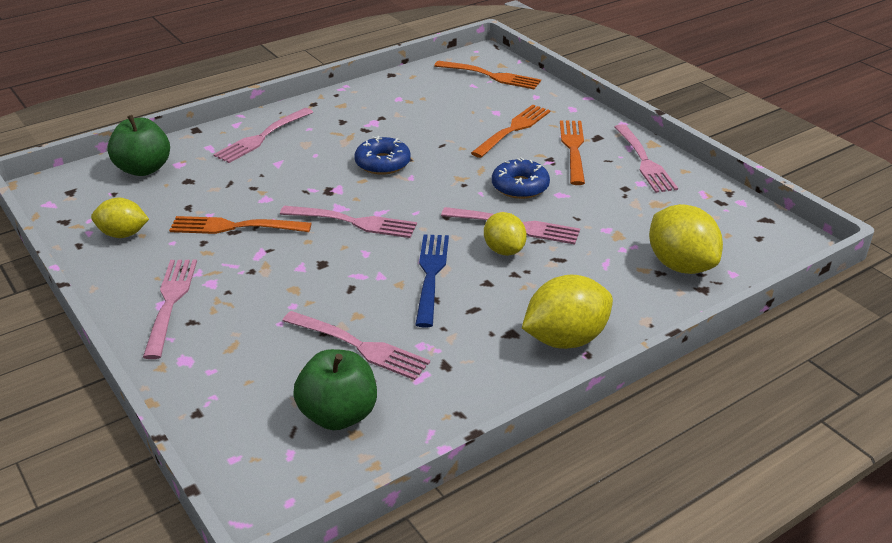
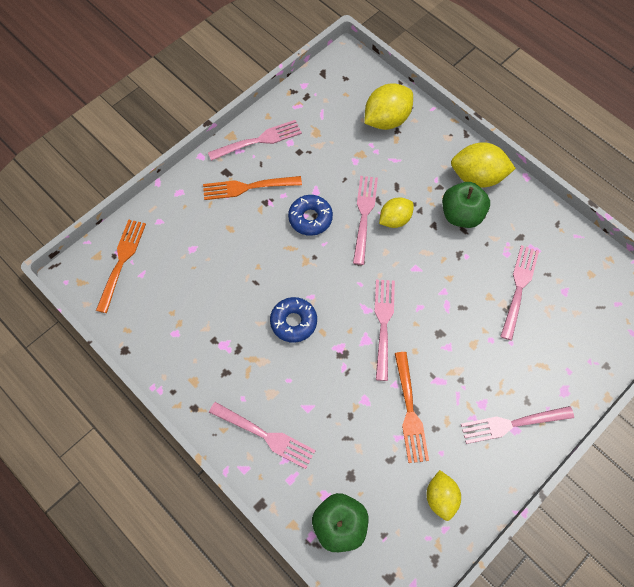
camera: 100 degrees left, 30 degrees up
(338, 415) = (580, 286): green apple -> green apple (461, 215)
(431, 275) = (435, 260): blue fork -> none
(513, 130) = (223, 232): orange fork -> none
(565, 339) = (477, 177): yellow lemon -> yellow lemon turned 45 degrees counterclockwise

